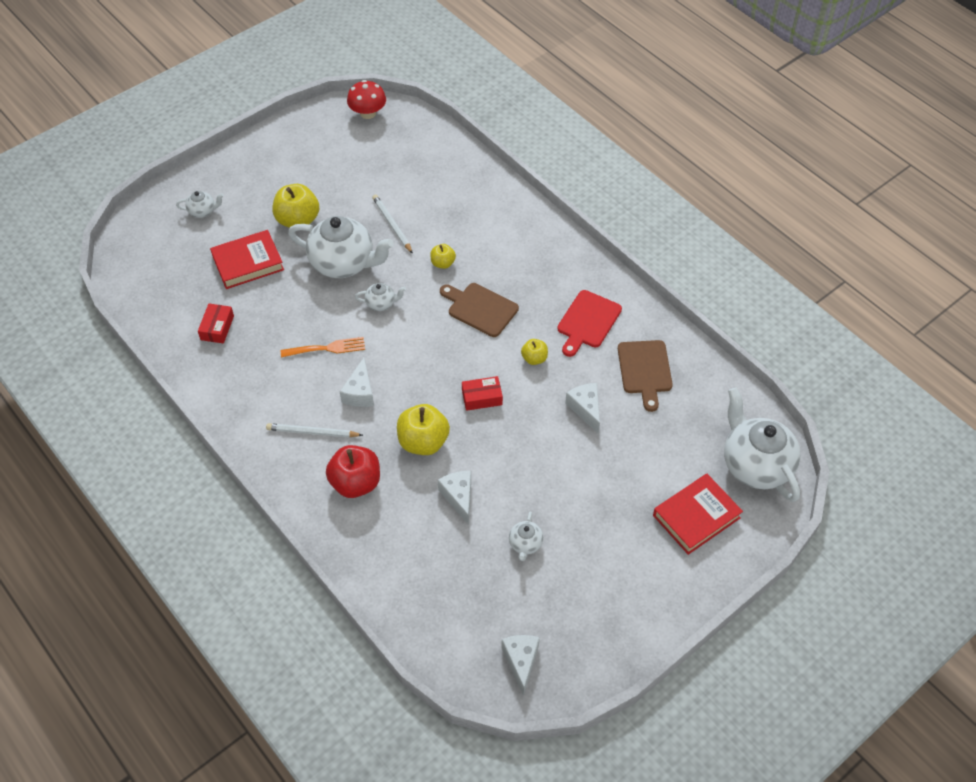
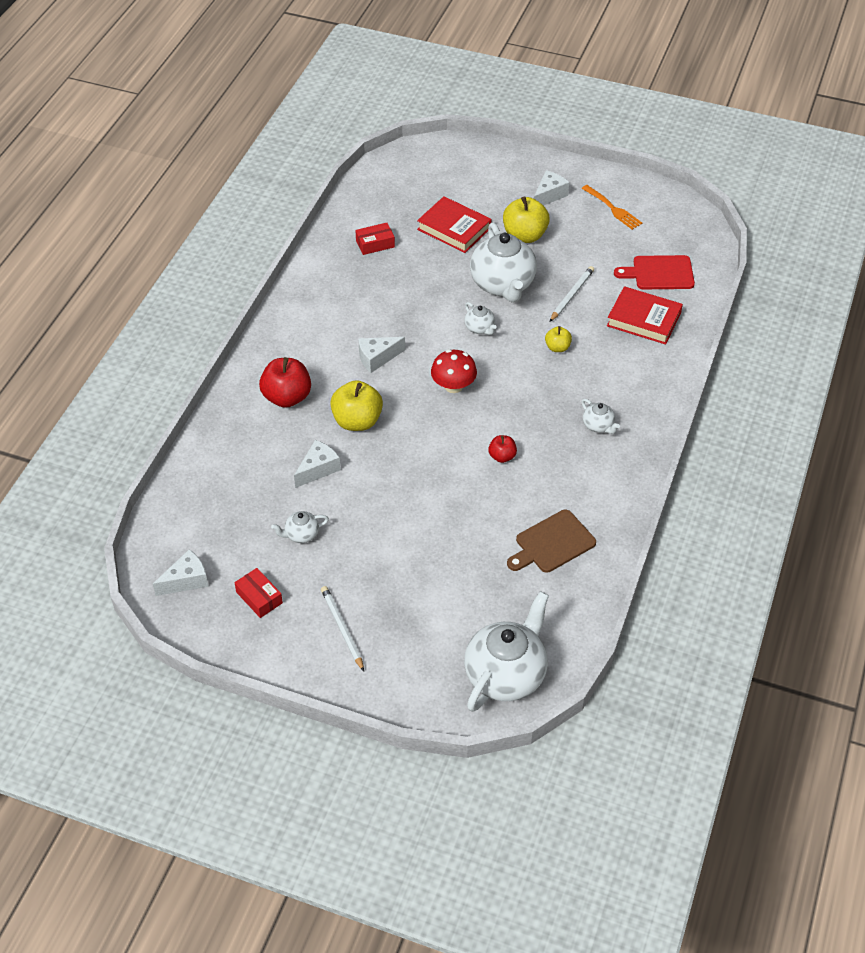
camera: 60 degrees right, 5 degrees down
(202, 211) = (484, 177): white teapot -> white teapot (598, 426)
(312, 432) = (316, 348): white pencil -> white pencil (342, 629)
(327, 348) = (406, 317): orange fork -> orange fork (613, 209)
(368, 113) = (686, 220): red mushroom -> red mushroom (453, 386)
(480, 308) = (528, 395): brown cutting board -> none
(482, 397) = (431, 439): red box -> red box (259, 597)
(534, 358) = (502, 456): yellow apple -> red apple
(585, 409) = (474, 517): white cheese -> white cheese (549, 195)
(587, 322) = (575, 477): red cutting board -> red cutting board (659, 273)
(696, 516) = (413, 649): red book -> red book (644, 319)

